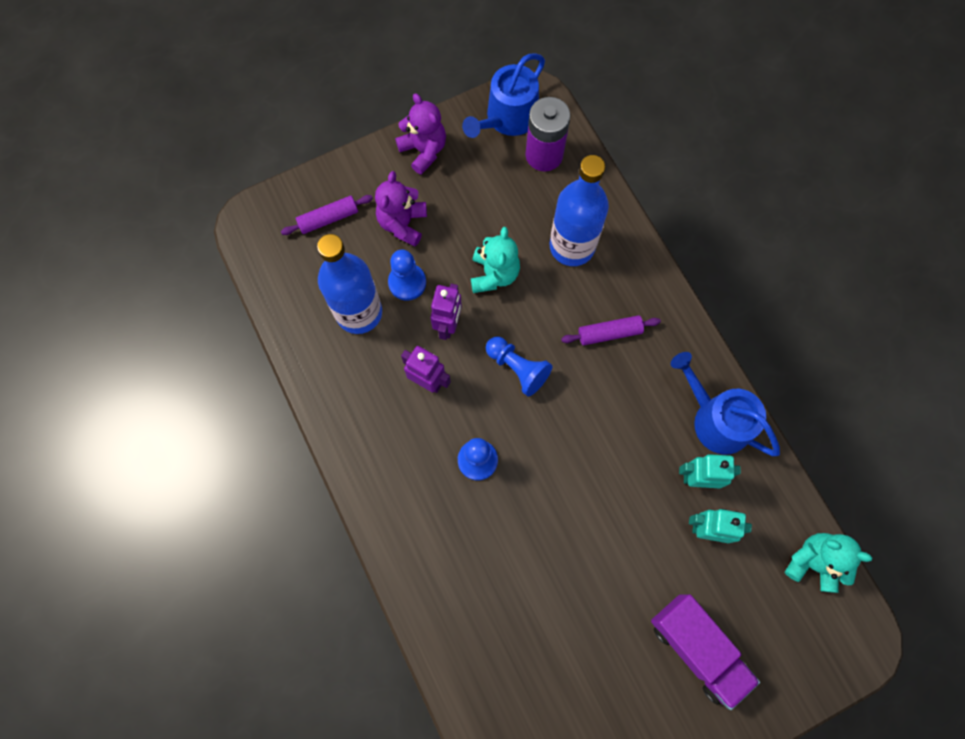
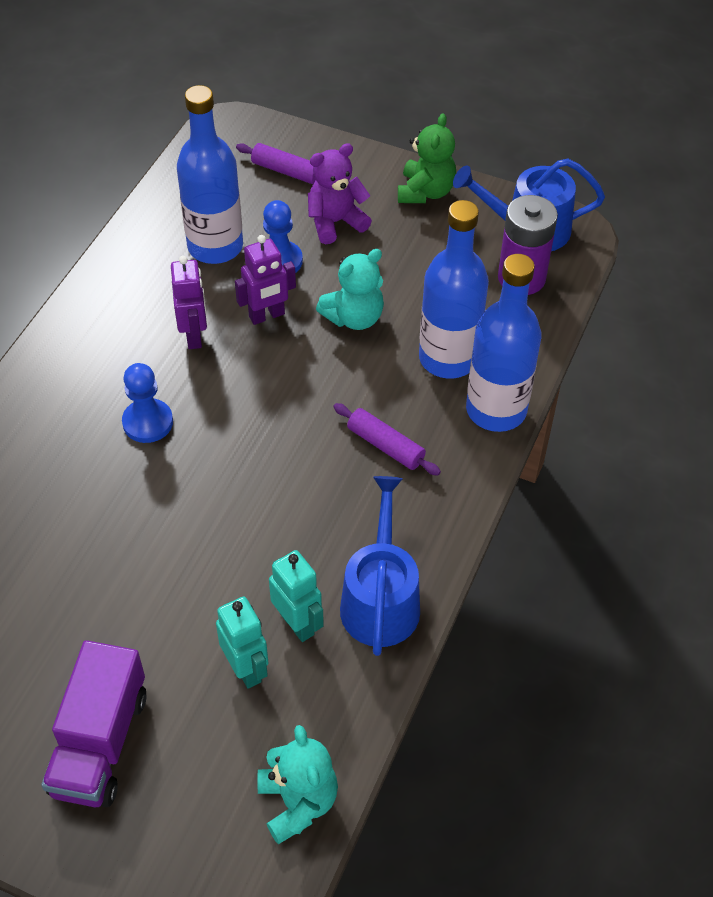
camera: 50 degrees right, 20 degrees down
(424, 150) = (425, 192): purple teddy bear -> green teddy bear
(517, 368) = (273, 395): blue pawn -> none
(632, 251) = (496, 410): none -> blue bottle

